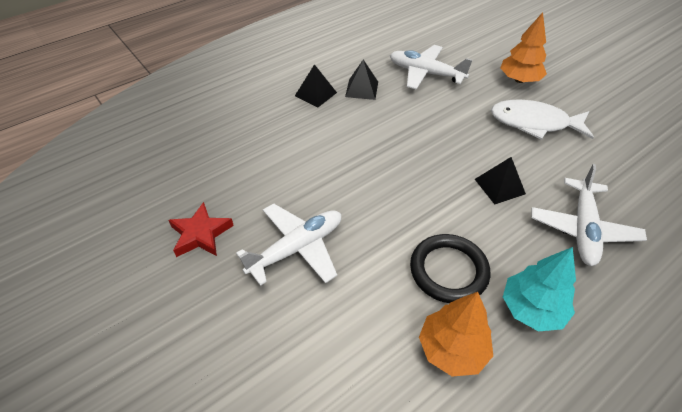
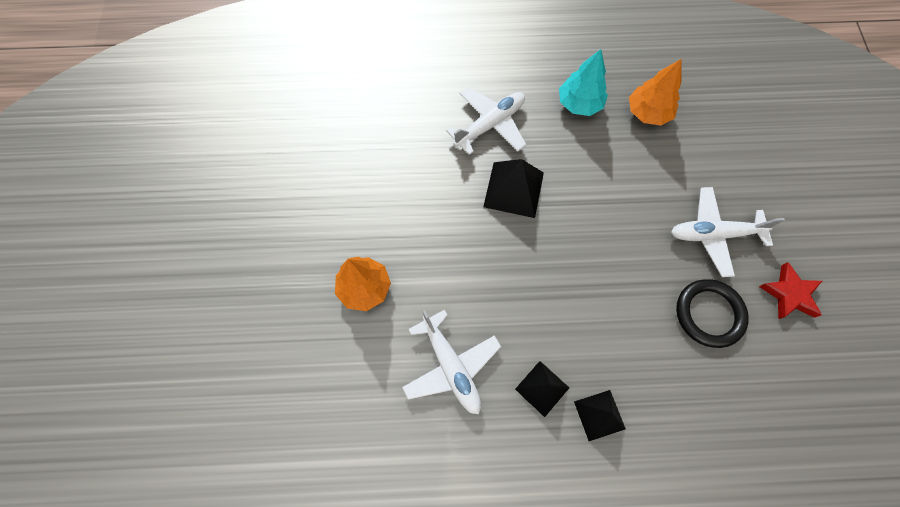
camera: 145 degrees left, 20 degrees up
(448, 271) = (612, 154): black ring -> black ring (709, 314)
(499, 186) = (514, 189): black pyramid -> black pyramid, size x1.53
(534, 123) = (416, 228): white fish -> none

